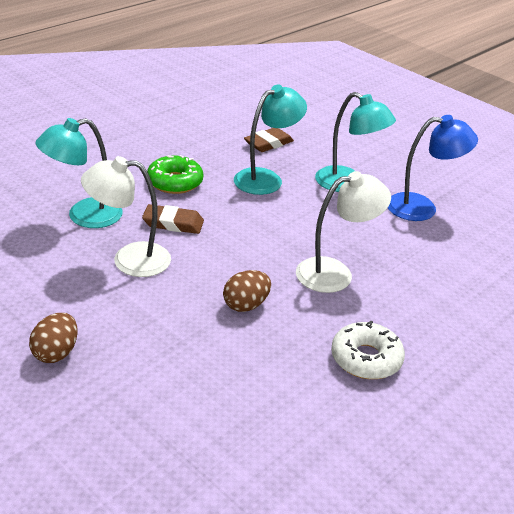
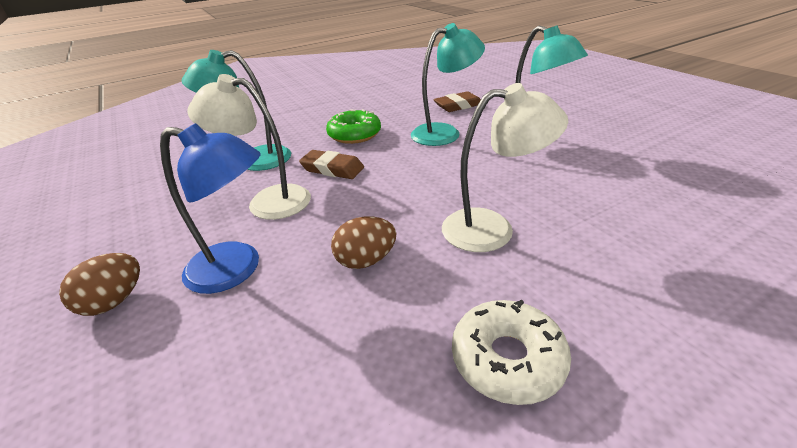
camera: 20 degrees right, 0 degrees up
(422, 208) = (615, 162): blue lamp -> blue lamp (237, 269)

